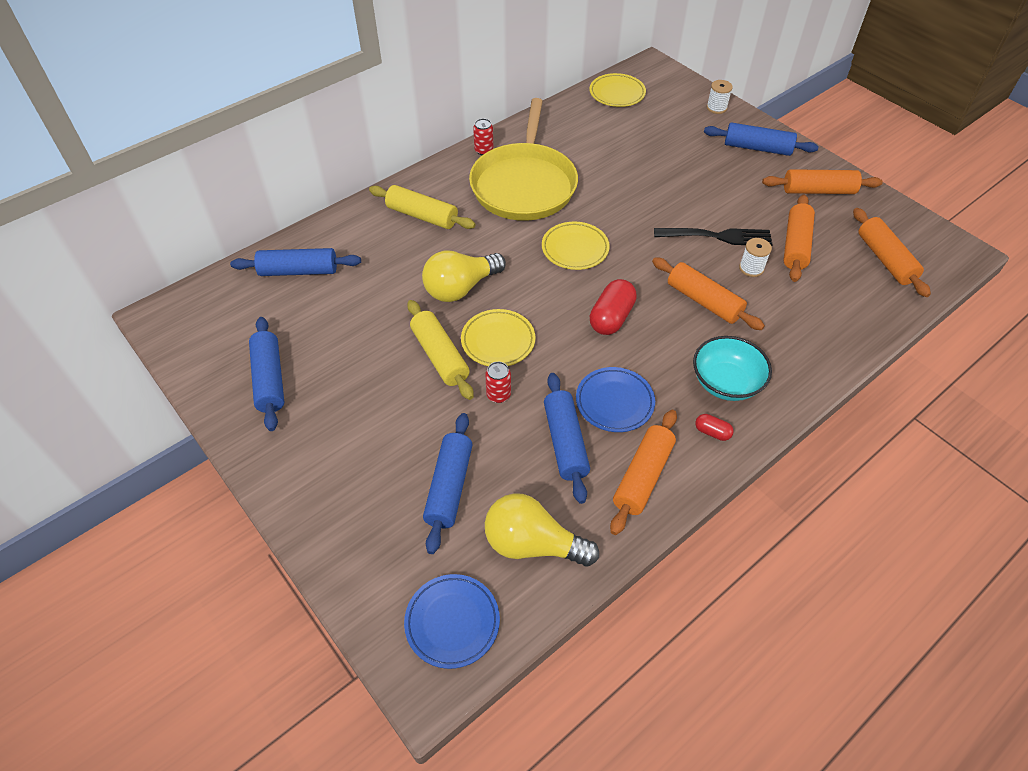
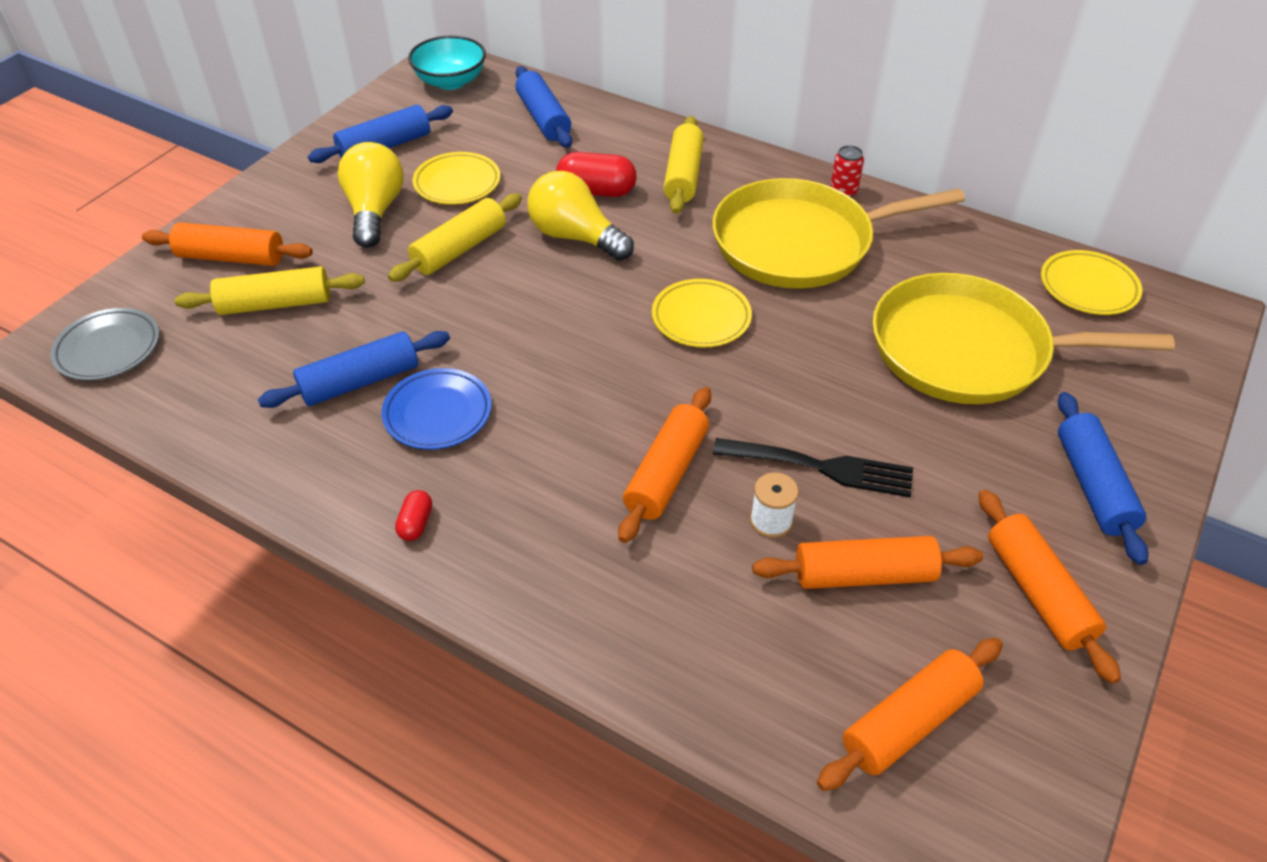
camera: 70 degrees right, 5 degrees down
(449, 487) = (275, 304): blue rolling pin -> yellow rolling pin
(452, 622) = (108, 349): blue plate -> grey plate
(498, 341) = (501, 288): yellow plate -> yellow plate (457, 183)
(498, 395) = (416, 309): red can -> none
(533, 544) = (210, 386): yellow light bulb -> yellow light bulb (375, 211)
(611, 318) = (586, 380): red capsule -> red capsule (596, 191)
(643, 476) = (324, 464): orange rolling pin -> orange rolling pin (231, 257)
(648, 152) = (968, 350): none -> yellow pan
(716, 108) = (1162, 413): white spool -> none
(718, 236) = (821, 467): black fork -> black fork turned 60 degrees counterclockwise
(726, 383) = (512, 525): turquoise bowl -> turquoise bowl (450, 81)

